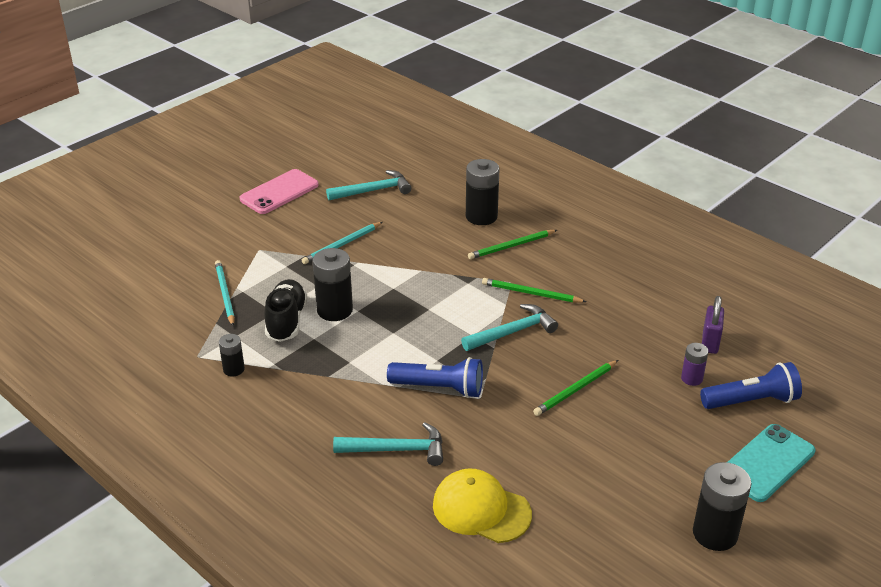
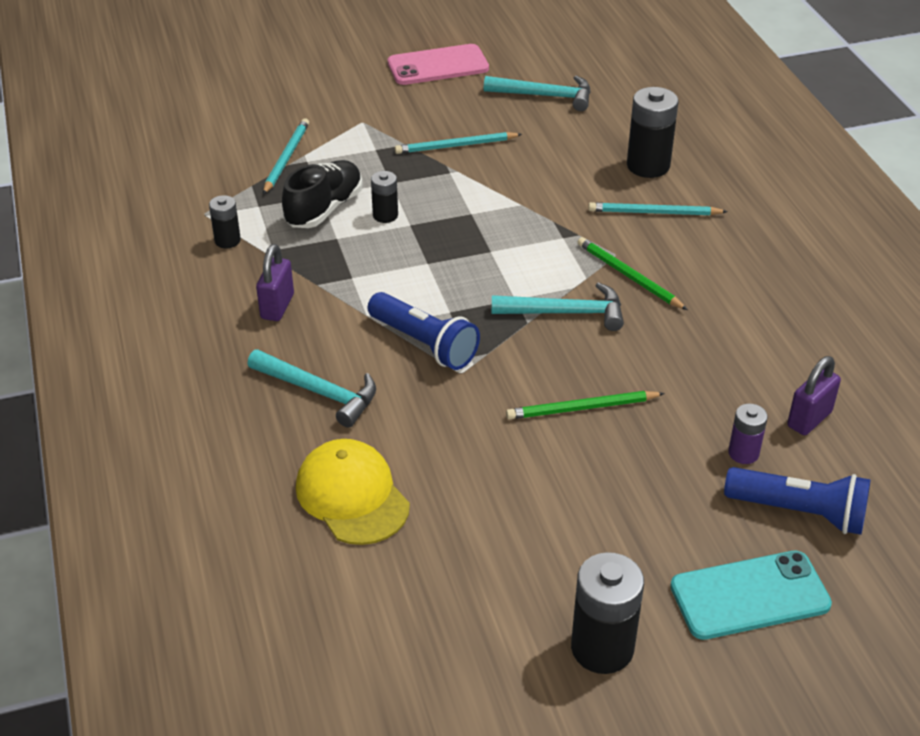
camera: 30 degrees right, 5 degrees up
(314, 402) = (277, 306): none -> purple padlock
(334, 310) = (385, 215): black battery -> black battery, size x0.56
(511, 246) = (654, 213): green pencil -> turquoise pencil

